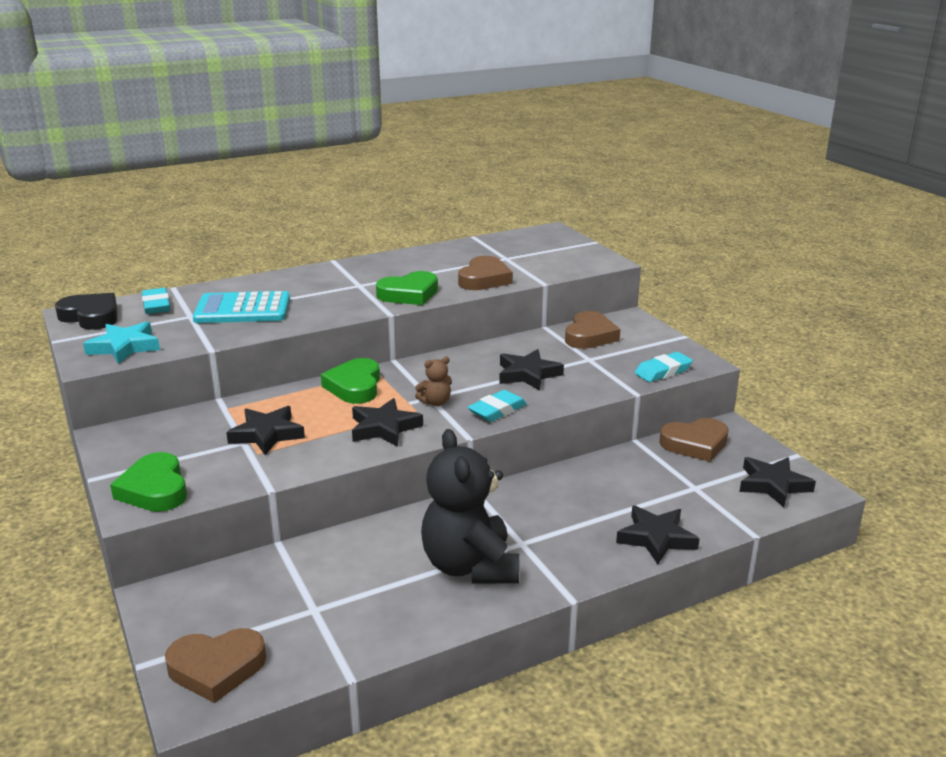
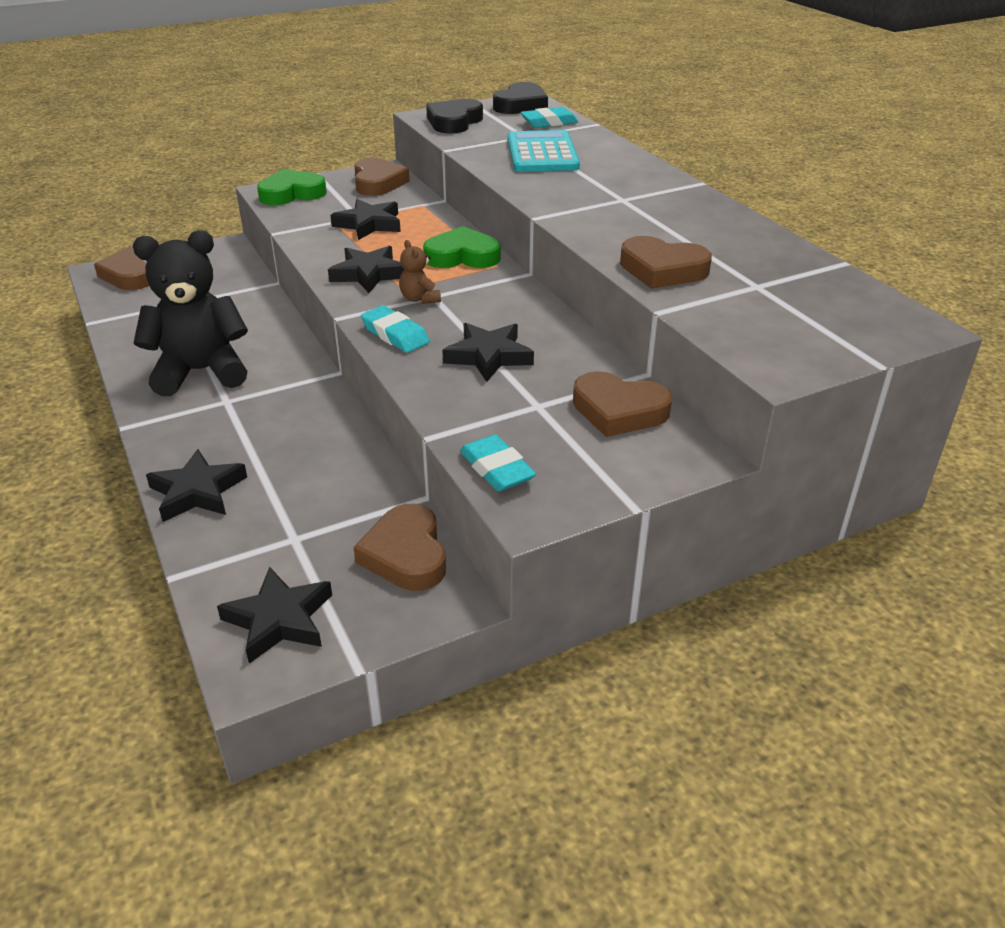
camera: 90 degrees right, 10 degrees up
(125, 347) = (454, 122): turquoise star -> black heart
(149, 436) = (378, 183): none -> brown heart
(409, 294) = (598, 226): green heart -> none

